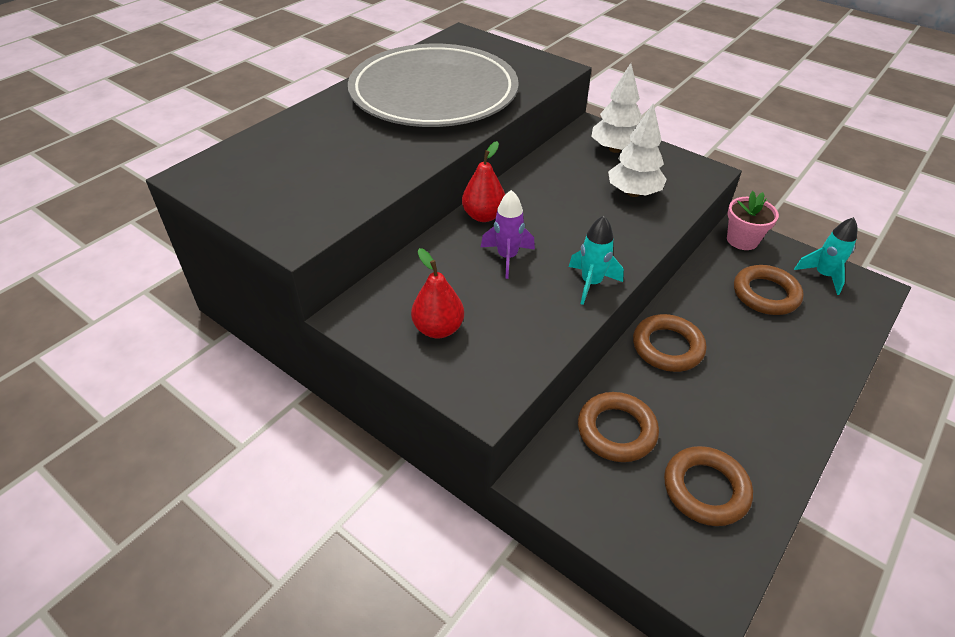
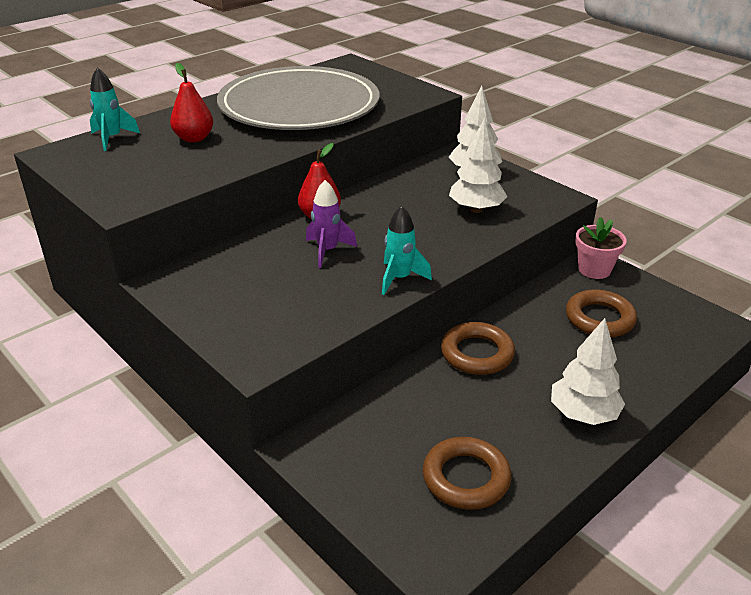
camera: 10 degrees right, 10 degrees down
(438, 329) = (237, 300): red pear -> red pear (194, 138)
(616, 430) = (395, 418): brown ring -> none
(787, 402) = (583, 414): none -> white tree
(823, 275) = (669, 308): turquoise rocket -> turquoise rocket (112, 138)

